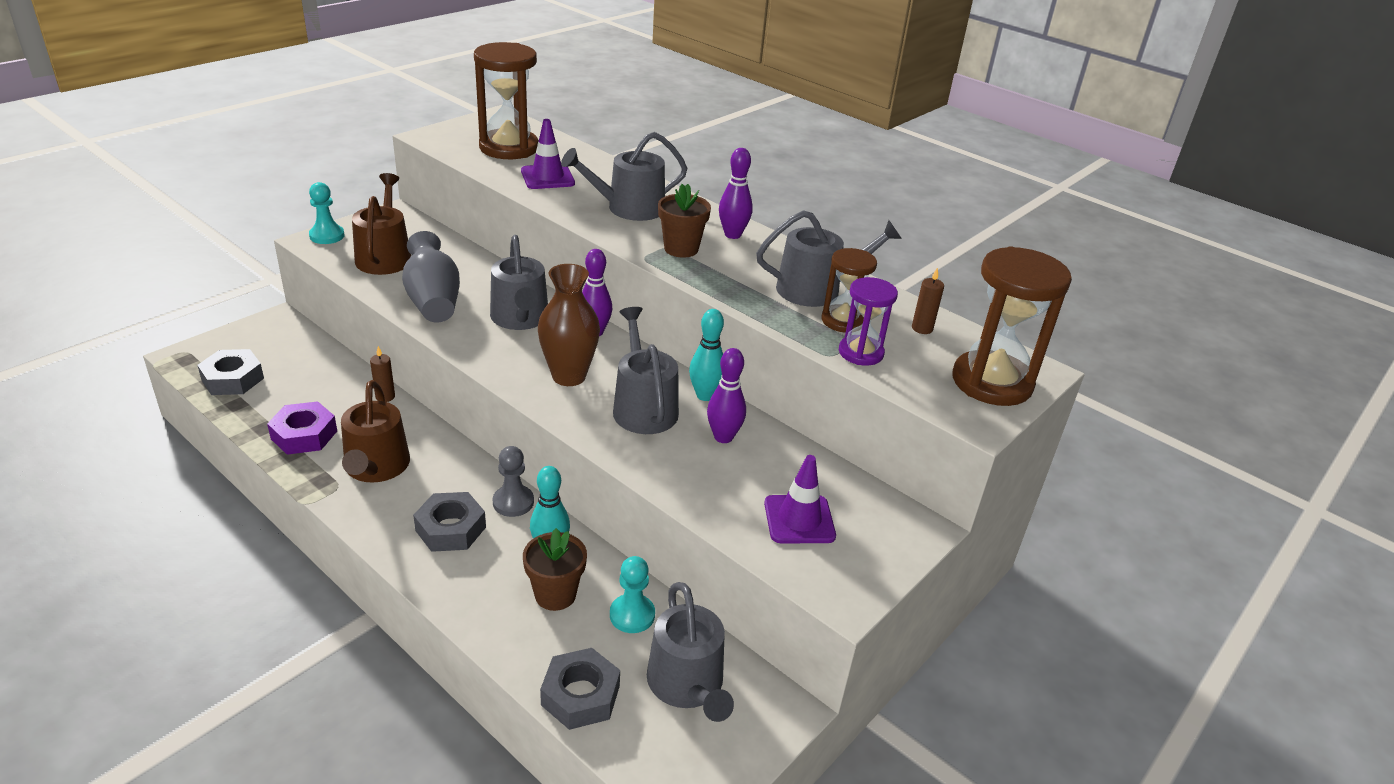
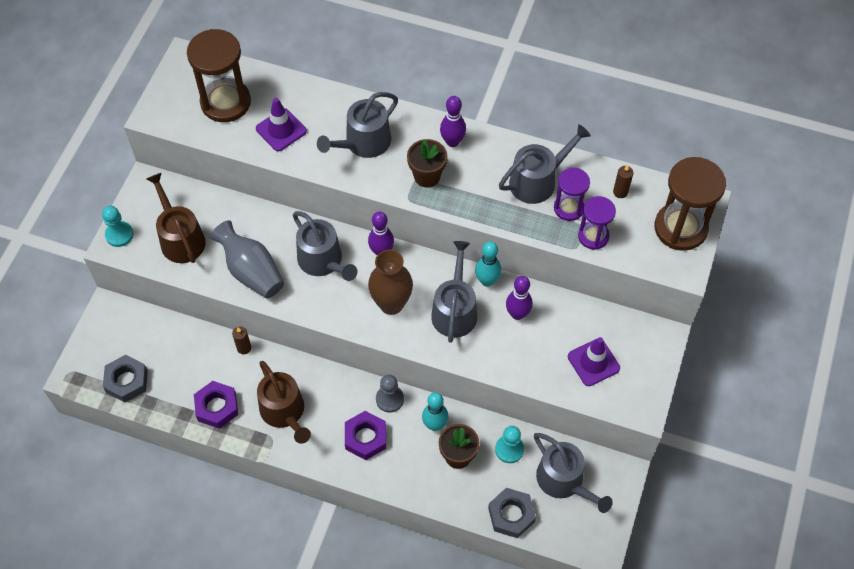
camera: 20 degrees left, 25 degrees up
(450, 529) = (365, 438): grey nut -> purple nut
(643, 407) = (454, 310): grey watering can -> grey watering can turned 45 degrees clockwise
(842, 321) = (568, 208): brown hourglass -> purple hourglass

